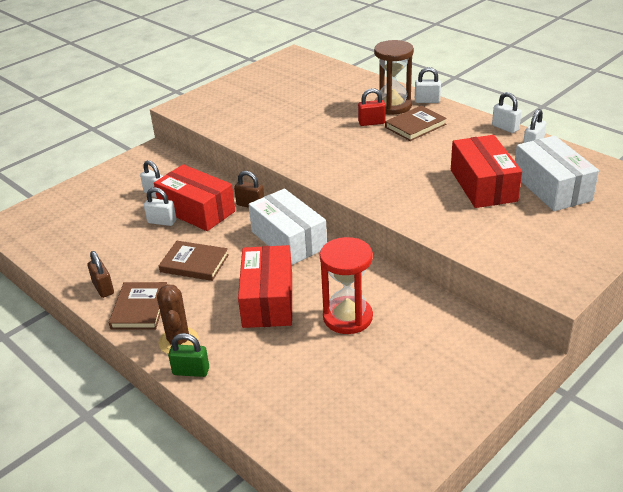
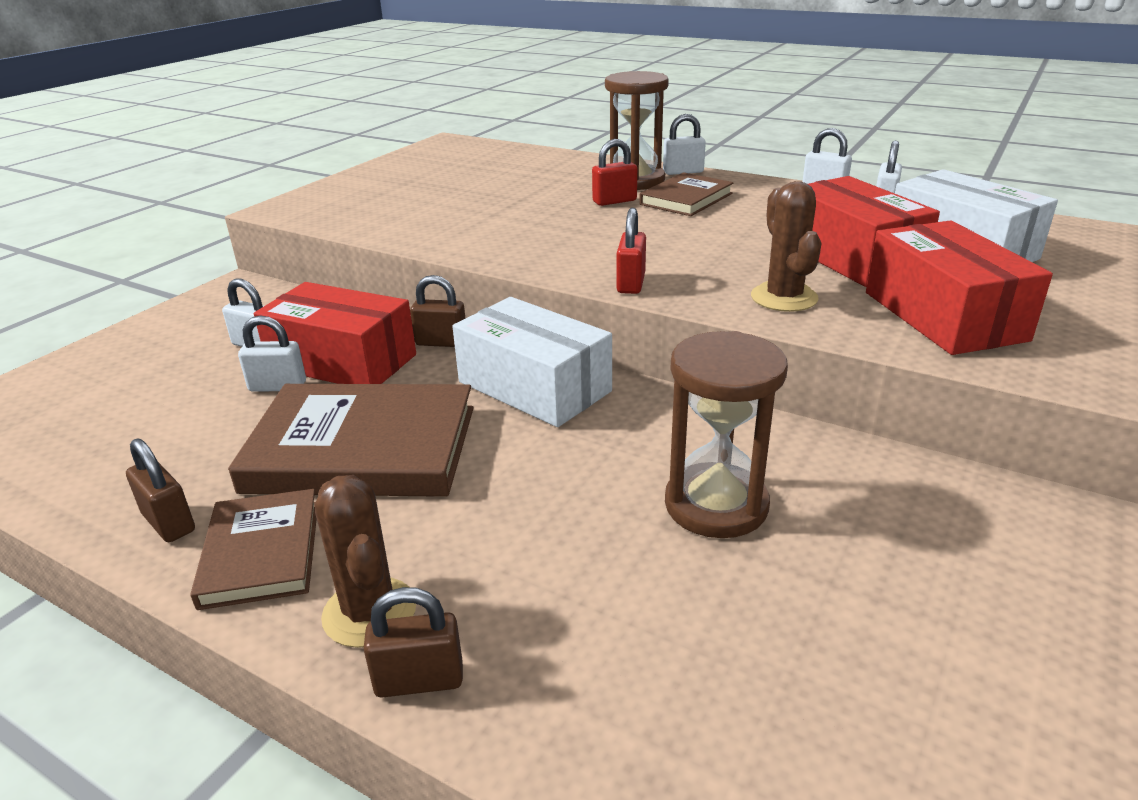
camera: 15 degrees left, 5 degrees down
(191, 371) = (419, 680): green padlock -> brown padlock
(194, 263) = (362, 449): brown book -> brown book, size x1.74
(268, 300) = (539, 495): red box -> red box (943, 316)
(347, 317) = (716, 505): red hourglass -> brown hourglass
(349, 189) = (631, 283): none -> red padlock
(425, 209) = (784, 298): none -> brown cactus

